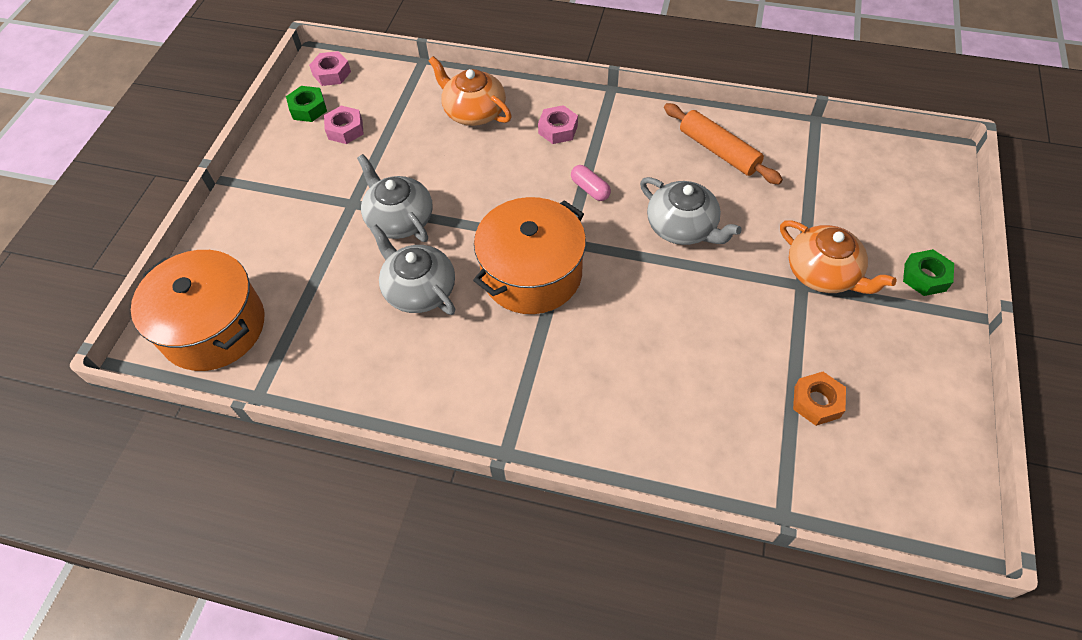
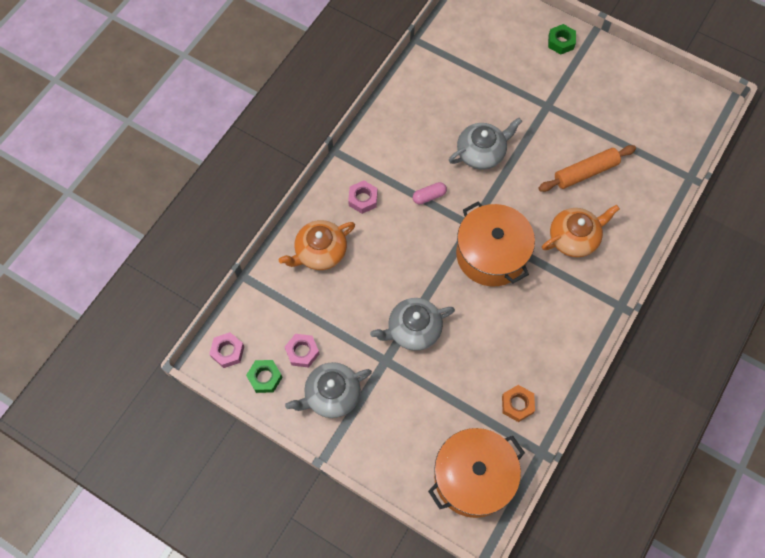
camera: 75 degrees left, 10 degrees up
(419, 289) = (482, 329): grey teapot -> grey teapot (331, 394)
(718, 151) = (423, 107): orange rolling pin -> orange rolling pin (585, 172)
(816, 402) = (628, 133): orange nut -> orange nut (517, 404)
(823, 273) = (542, 91): orange teapot -> orange teapot (574, 238)

